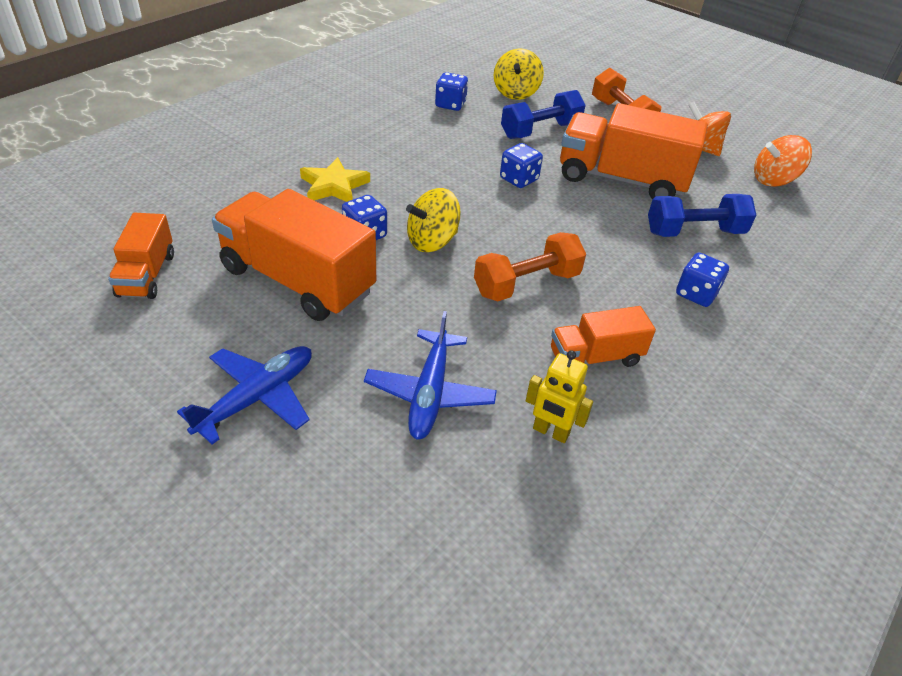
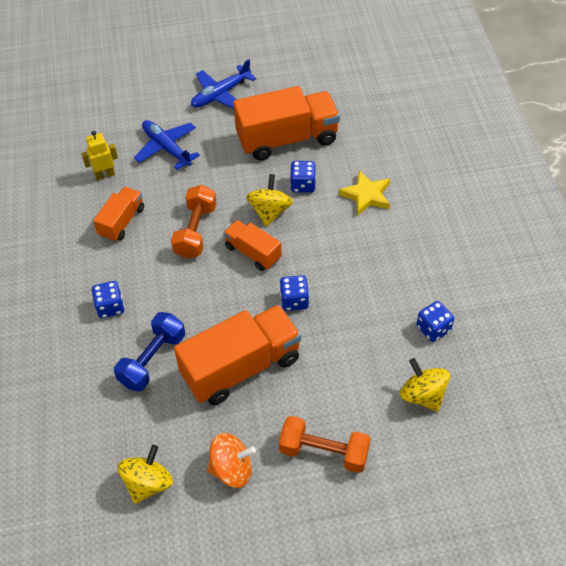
camera: 135 degrees right, 10 degrees up
(147, 275) = (341, 88): orange truck -> orange truck (253, 253)
(257, 398) = (221, 94): blue plane -> blue plane turned 60 degrees clockwise
(540, 131) = (346, 365): blue dumbbell -> none
(773, 180) = (148, 483): orange spinning top -> yellow spinning top

